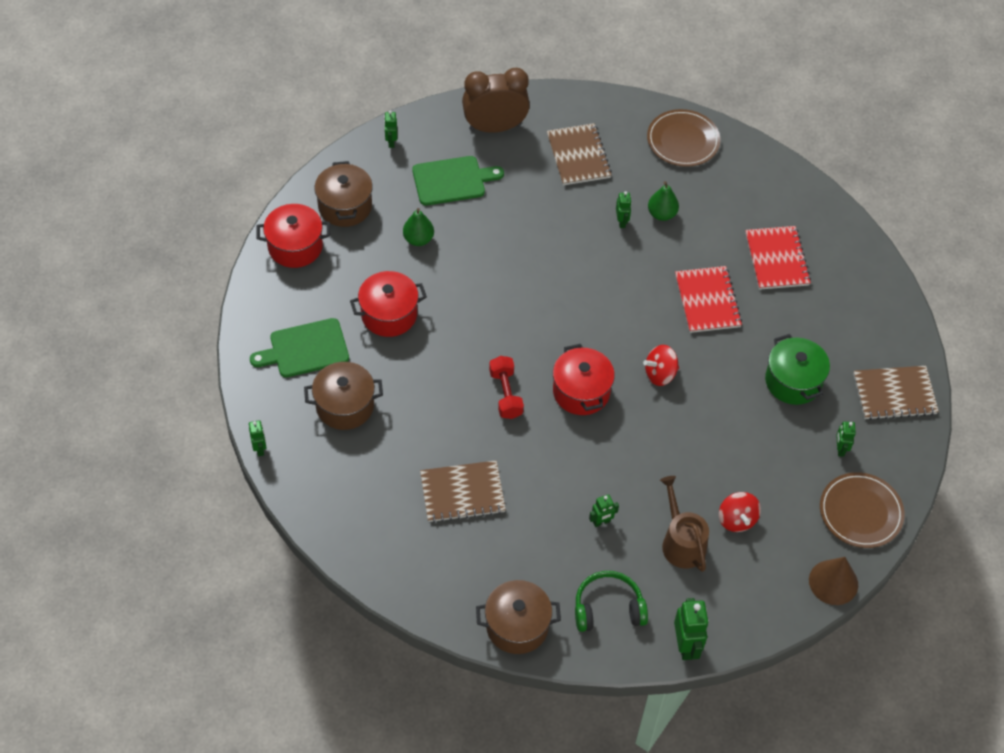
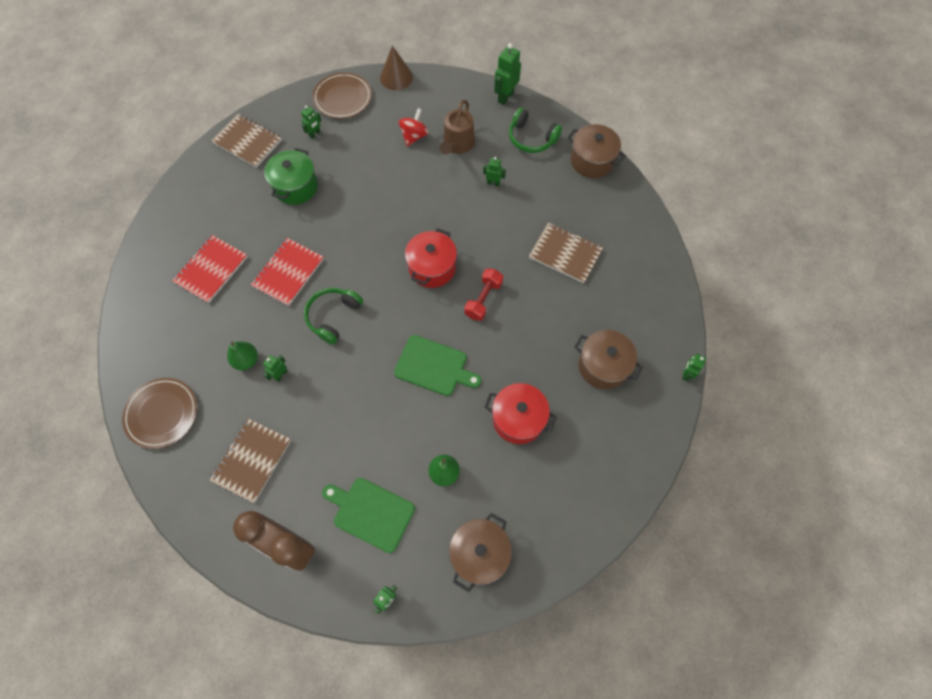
camera: 140 degrees left, 10 degrees up
(295, 246) = (549, 540): red pot -> none
(305, 349) = (603, 433): green cutting board -> green cutting board (434, 366)
(627, 291) = (333, 316): none -> green headphones
(660, 374) = (370, 245): red spinning top -> none

